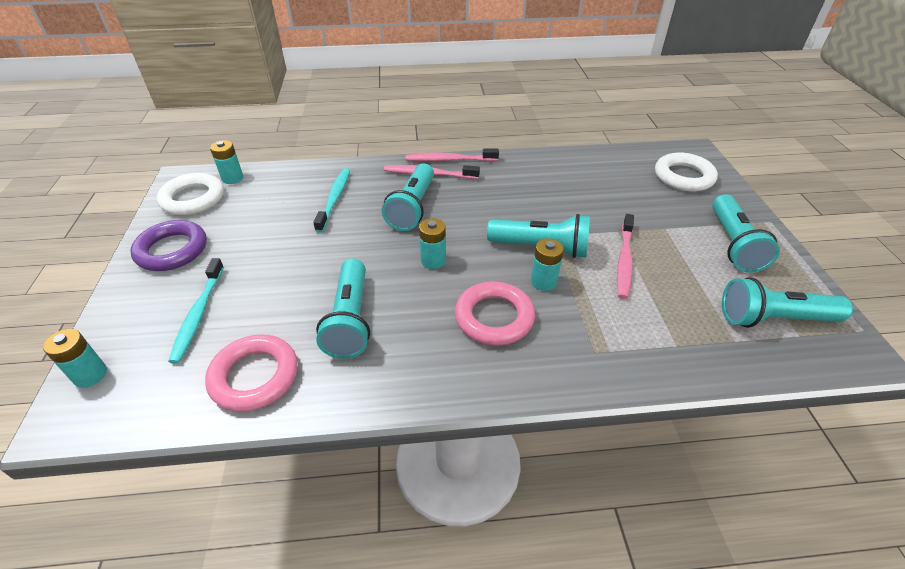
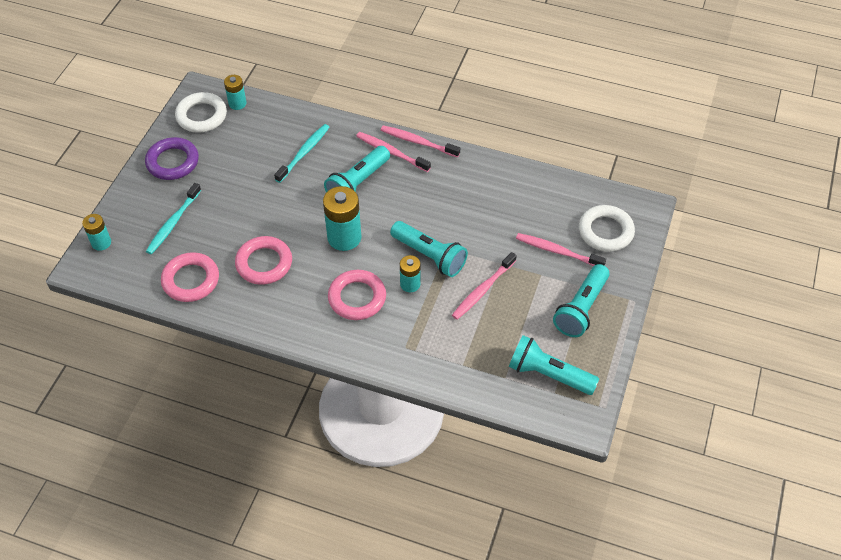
camera: 25 degrees right, 10 degrees up
(350, 320) = (264, 263): turquoise flashlight -> pink ring
(433, 260) = (344, 237): turquoise battery -> turquoise battery, size x1.73
(660, 204) = (558, 251): none -> pink toothbrush

